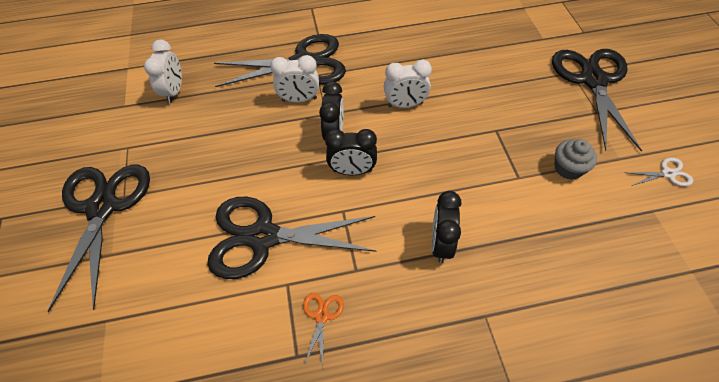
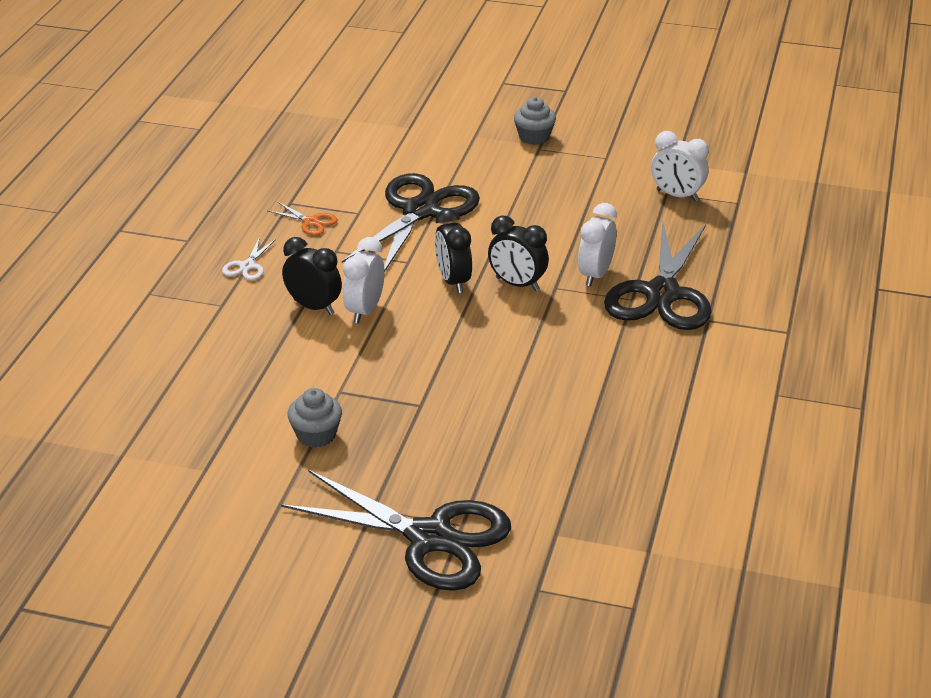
camera: 115 degrees right, 20 degrees down
(102, 207) = (534, 137): black scissors -> grey cupcake
(352, 171) = (453, 281): black clock -> black clock turned 45 degrees counterclockwise
(405, 105) = (522, 350): white clock -> white clock (365, 311)
(667, 174) = (233, 512): white scissors -> white scissors (247, 266)

